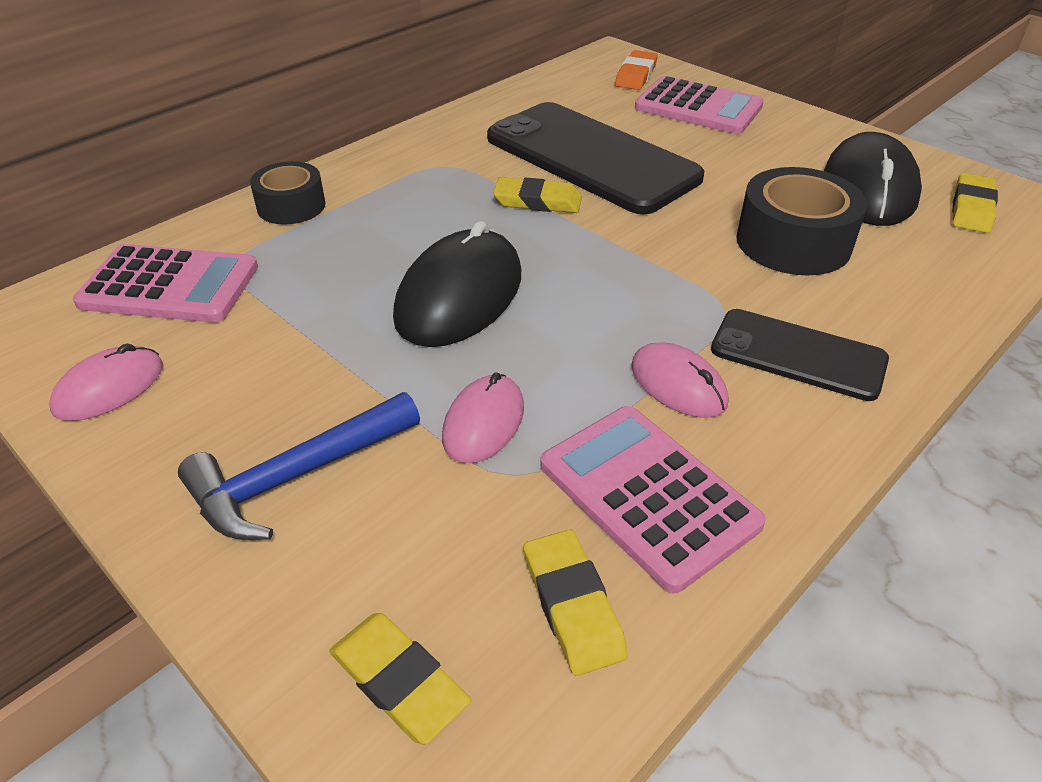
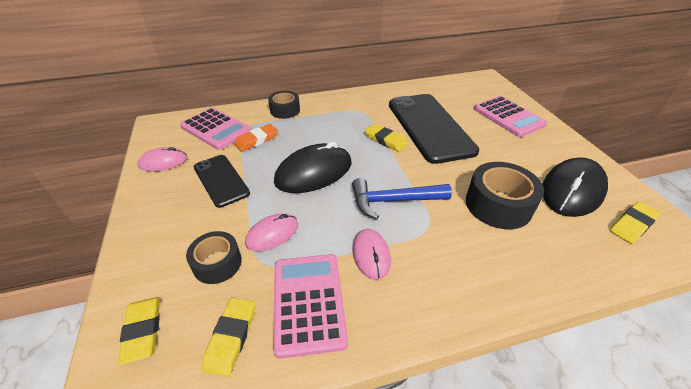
camera: 30 degrees right, 0 degrees up
(297, 476) = (187, 224): blue hammer -> blue hammer (394, 201)
(428, 511) = (217, 263): none -> black tape
(636, 75) = (489, 92): orange eraser -> orange eraser (257, 140)
(798, 355) = (446, 266): black phone -> black phone (221, 180)

